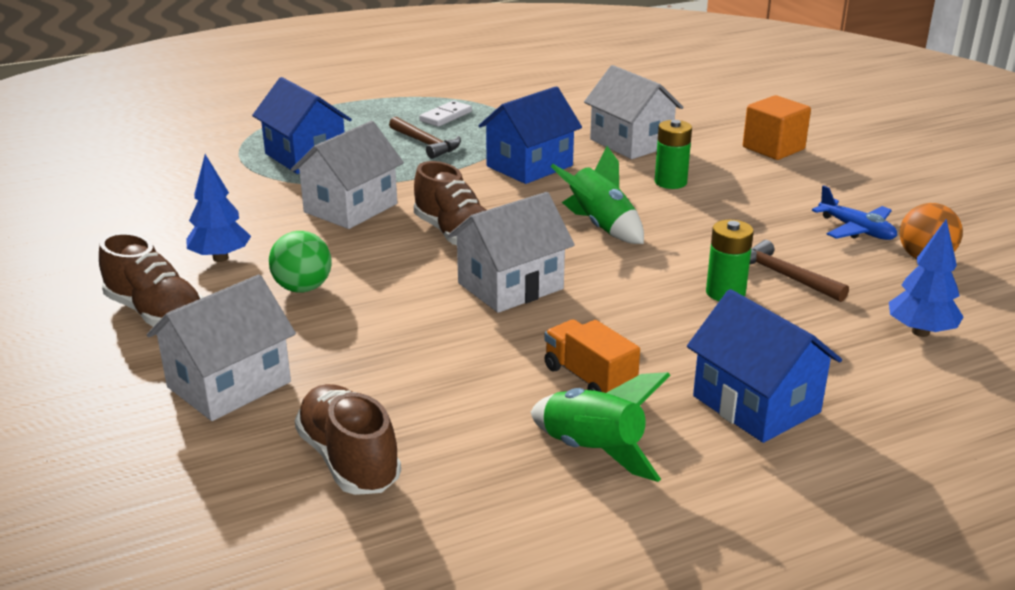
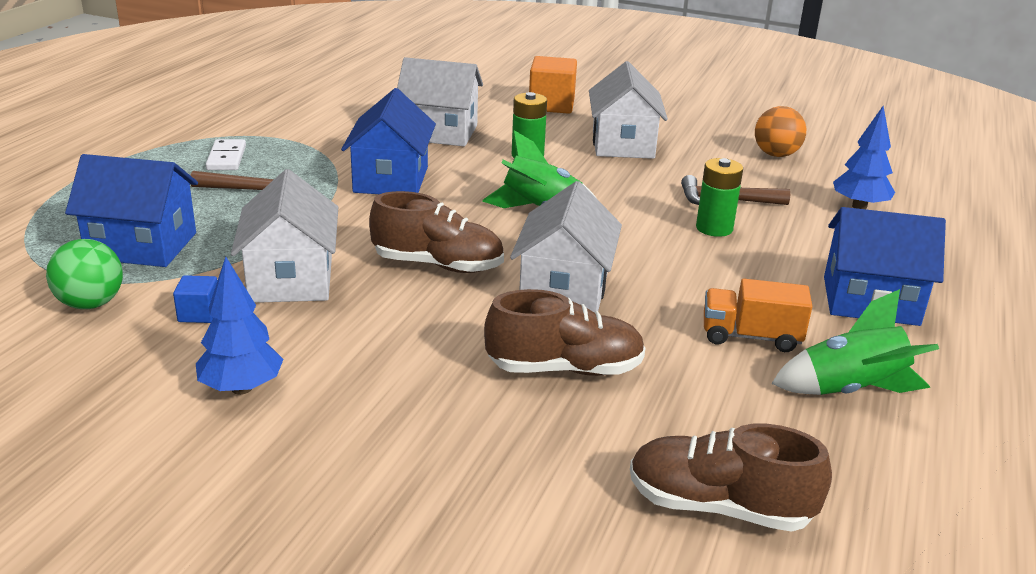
camera: 45 degrees left, 0 degrees up
(156, 313) = (276, 481): brown shoe -> brown shoe (565, 369)
(229, 384) = (493, 507): white house -> white house (623, 144)
(269, 208) = (199, 314): none -> blue cube
(303, 288) = (388, 377): green ball -> green ball (91, 304)
(856, 230) = (707, 149): blue plane -> none

